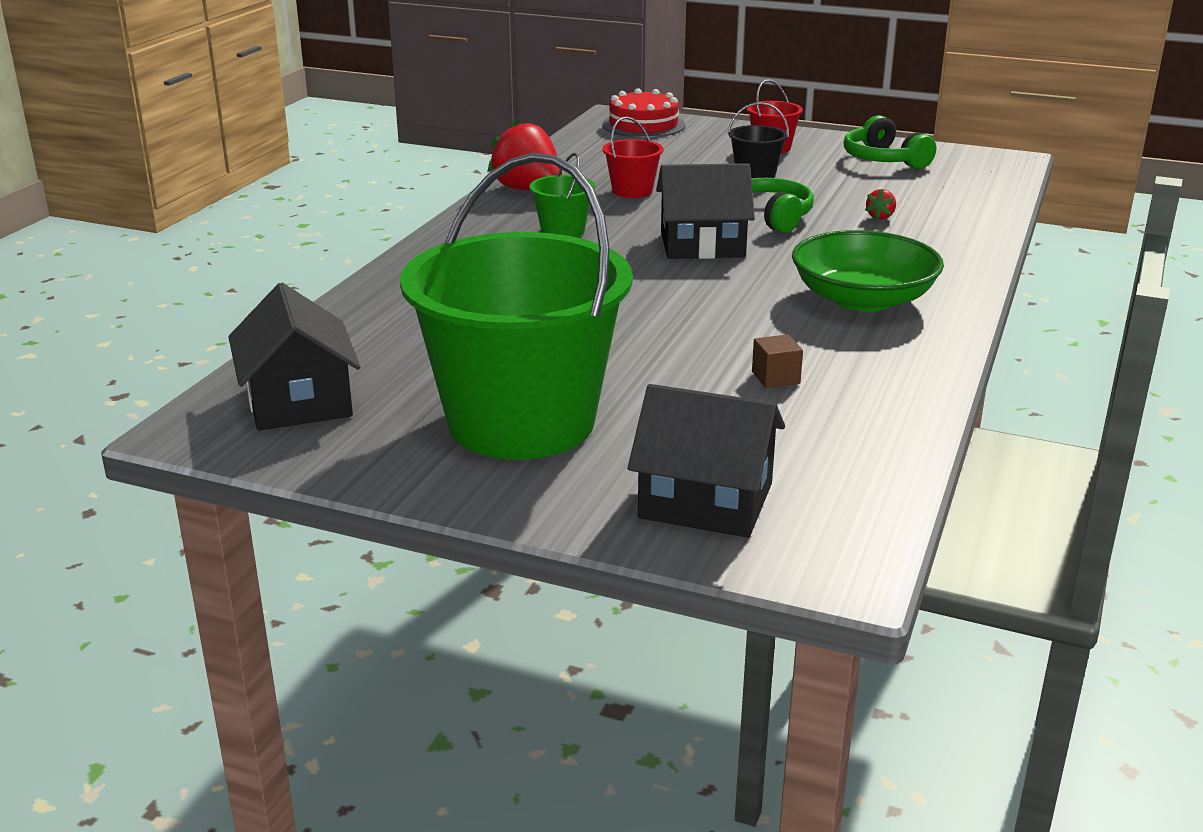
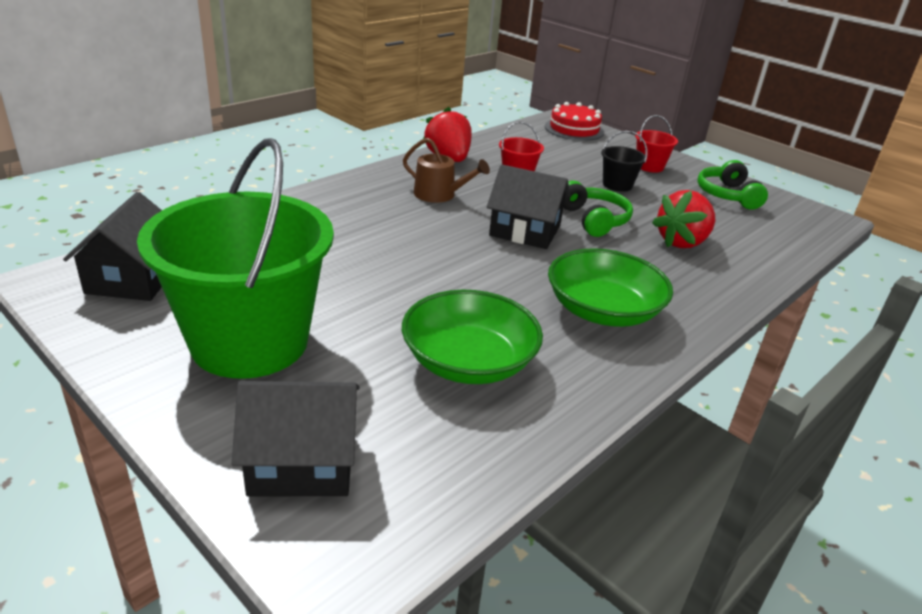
camera: 20 degrees right, 5 degrees up
(563, 231) = (439, 195): green bucket -> brown watering can
(706, 501) = (302, 462): black house -> black house turned 45 degrees counterclockwise
(775, 377) = (468, 362): brown cube -> green bowl
(880, 217) = (682, 242): red strawberry -> red strawberry, size x2.36

